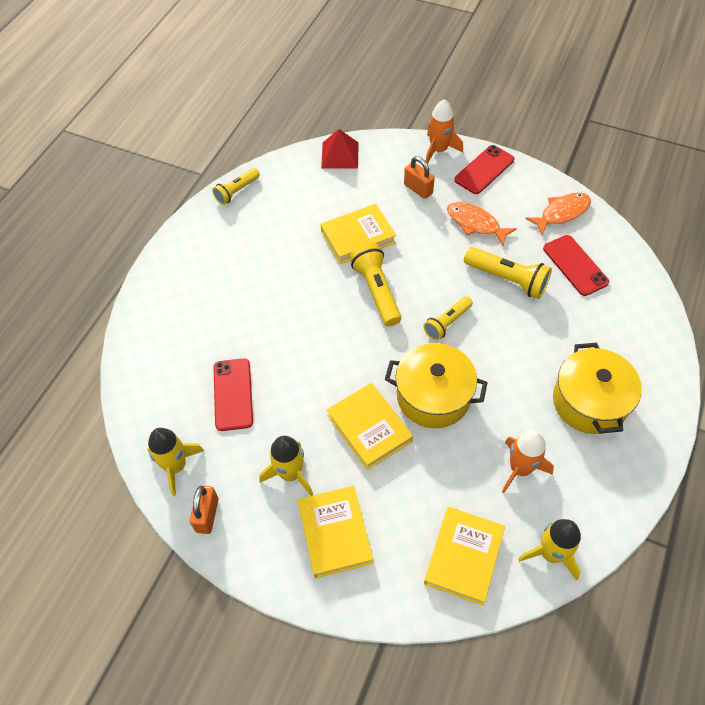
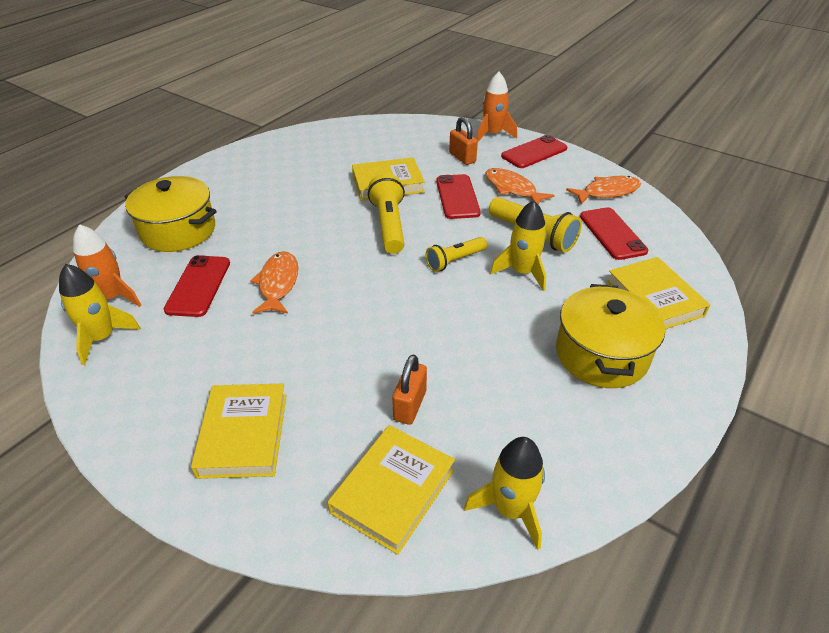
camera: 10 degrees right, 15 degrees down
(207, 515) = (108, 389): orange padlock -> orange padlock (410, 405)
(237, 191) = (286, 139): yellow flashlight -> none
(290, 474) = (221, 366): yellow rocket -> yellow rocket (522, 272)
(302, 378) = (278, 283): none -> orange fish
(340, 155) = (395, 127): red pyramid -> none
(369, 428) = (331, 338): yellow book -> yellow book (654, 298)
(428, 243) = (457, 197): none -> red phone
(433, 396) = (415, 321): yellow pot -> yellow pot (178, 231)
(520, 469) = (496, 407): orange rocket -> orange rocket (112, 298)

